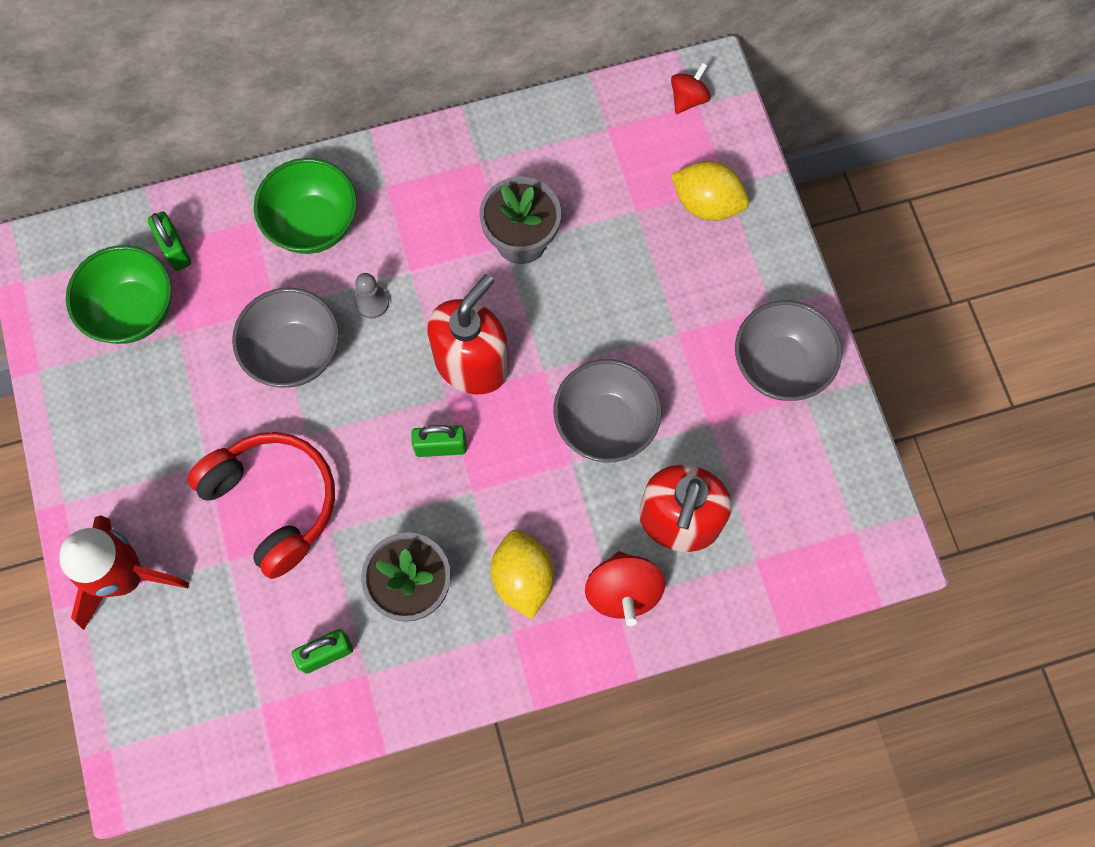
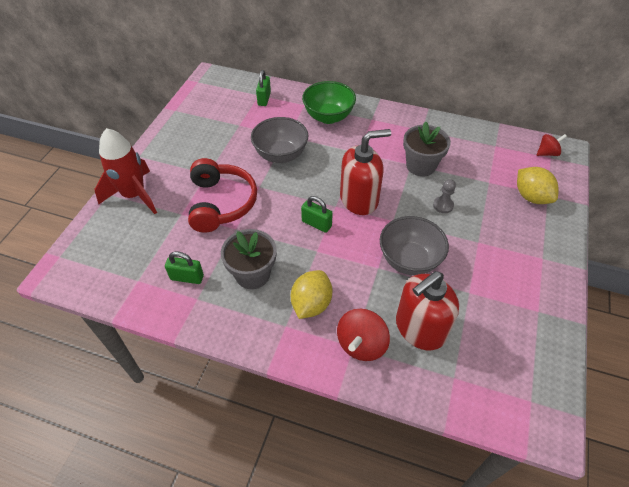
camera: 35 degrees right, 20 degrees down
(133, 311) = (229, 110): green bowl -> none
(372, 302) = (331, 154): grey pawn -> grey pawn (443, 205)
(780, 366) = (531, 287): grey bowl -> none

